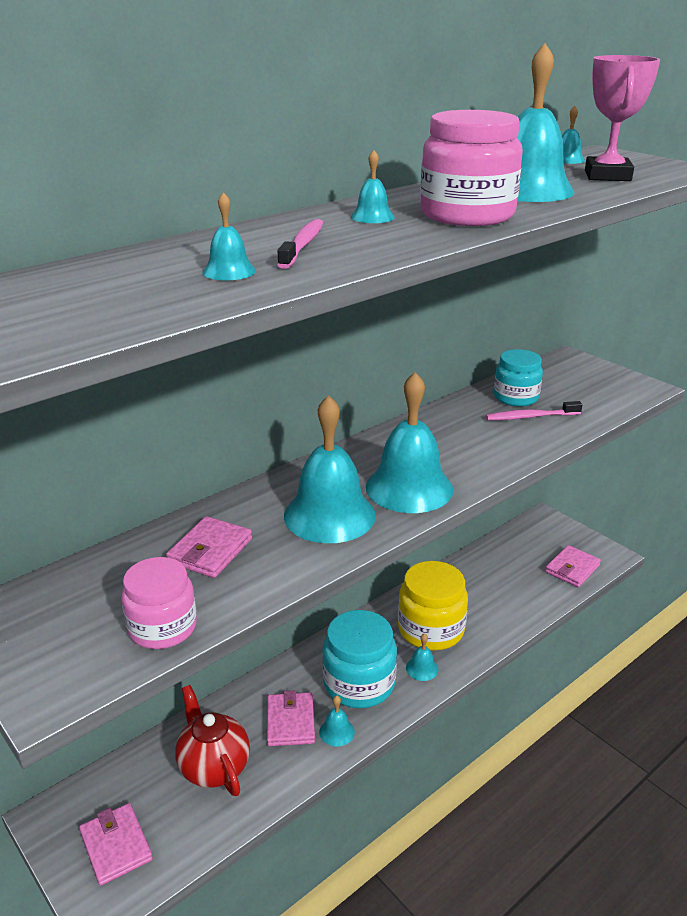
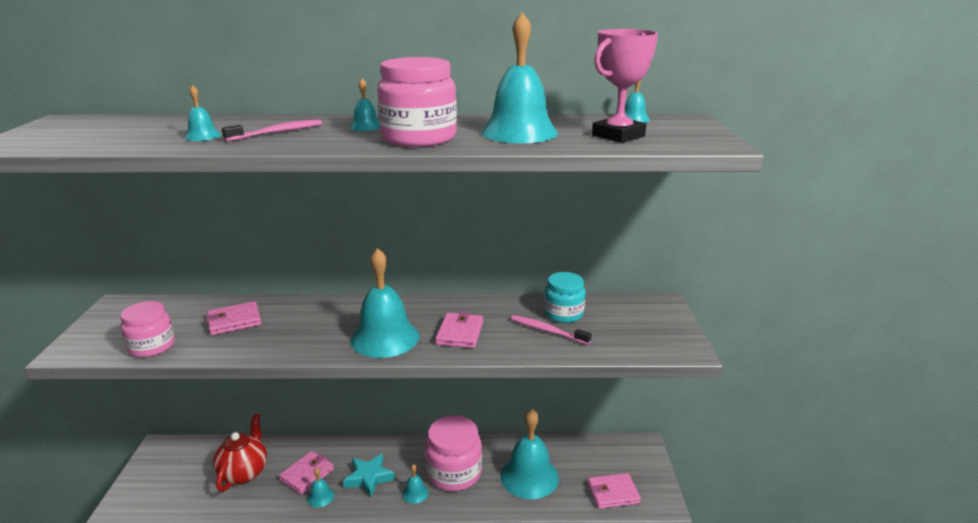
camera: 40 degrees right, 5 degrees down
(116, 846) = (160, 481): pink wallet -> pink wallet (460, 333)
(329, 515) = (317, 332): turquoise bell -> turquoise bell (529, 476)
(359, 683) = (369, 478): turquoise jar -> turquoise star
(430, 629) = (454, 473): yellow jar -> pink jar

